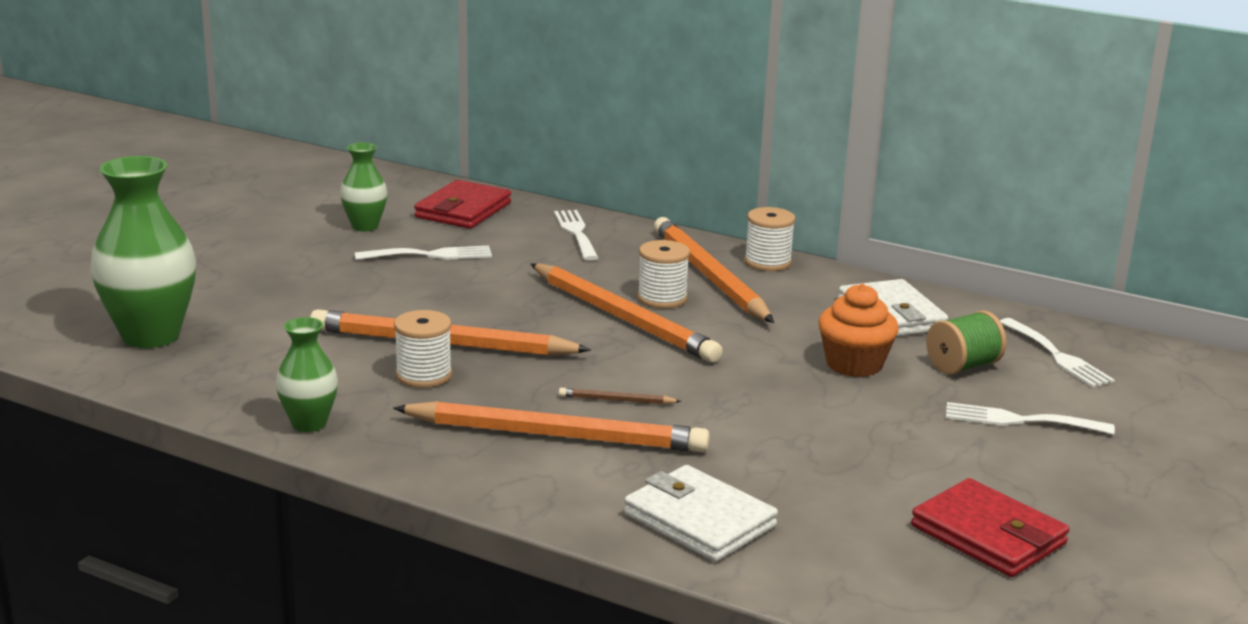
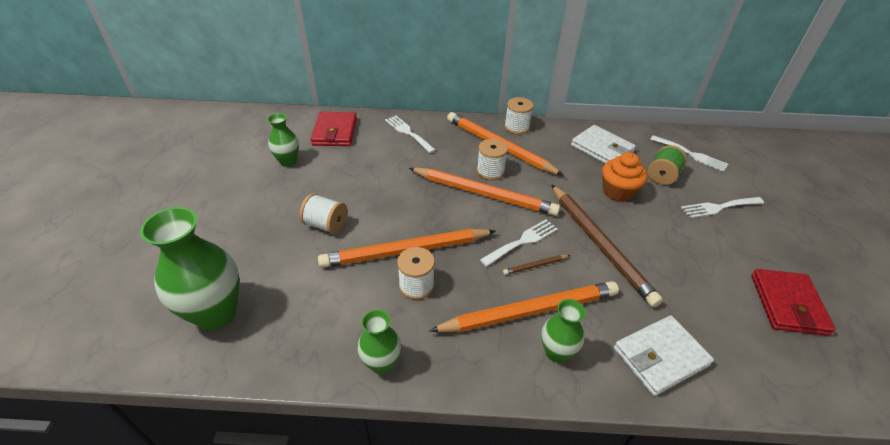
camera: 25 degrees left, 20 degrees up
(358, 295) = (326, 225): none -> white spool
(430, 255) = (343, 175): white fork -> white fork (522, 241)
(551, 477) = (556, 352): none -> green vase
(699, 520) = (660, 357): white wallet -> white wallet turned 45 degrees counterclockwise
(746, 406) = (600, 245): none -> brown pencil
(988, 535) = (787, 304): red wallet -> red wallet turned 75 degrees clockwise

